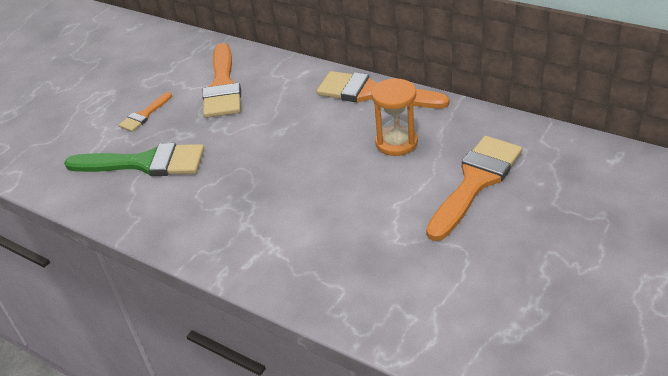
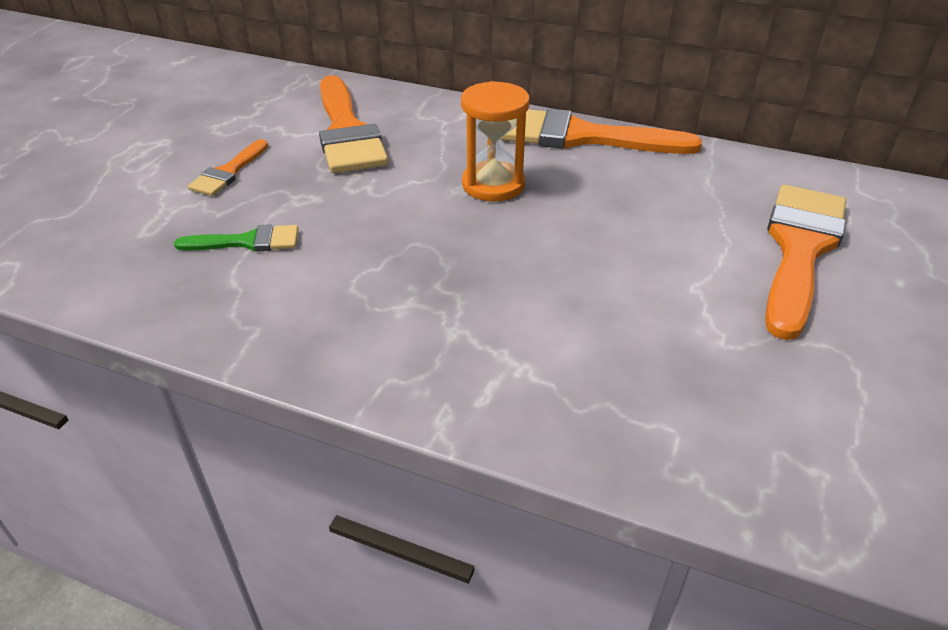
camera: 15 degrees left, 0 degrees up
(145, 163) = (248, 242): green brush -> green brush, size x0.51
(396, 142) = (650, 200): orange hourglass -> orange hourglass (493, 184)

